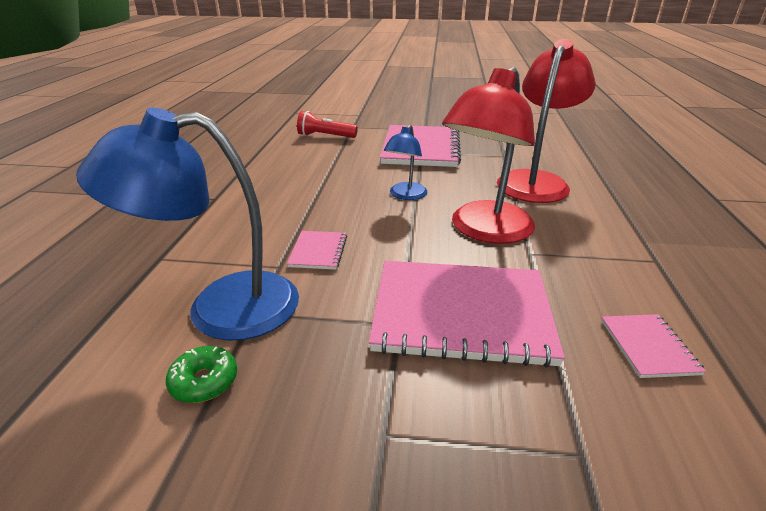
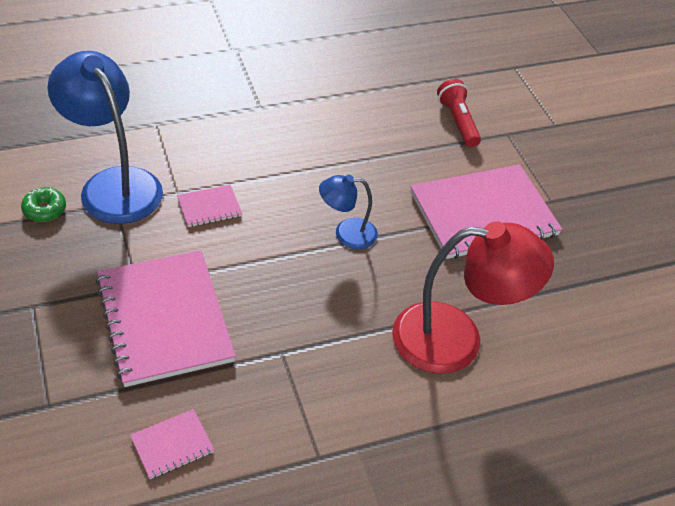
camera: 60 degrees right, 15 degrees up
(484, 231) = (306, 311): red lamp -> none

